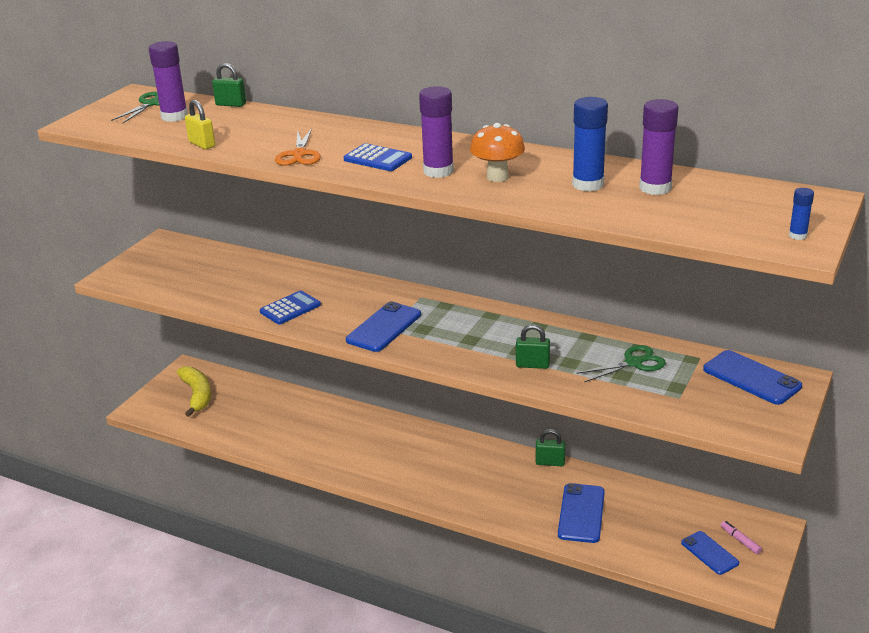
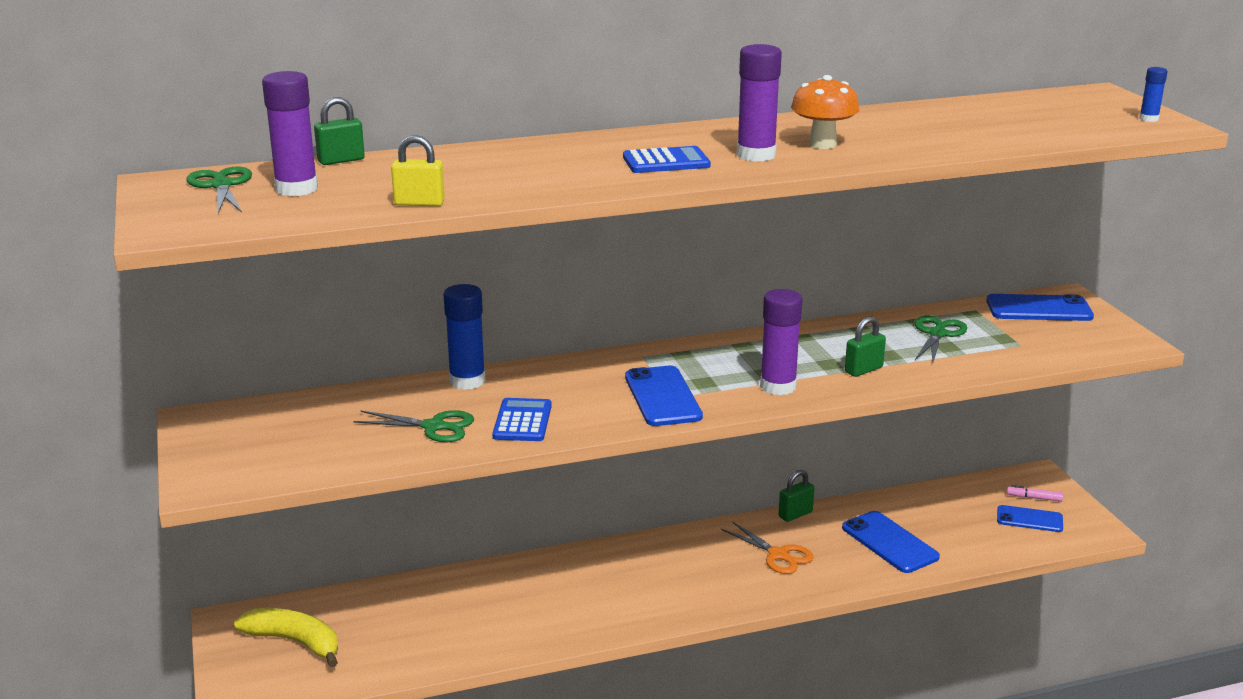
camera: 45 degrees left, 5 degrees down
(246, 292) = (434, 427): none -> green scissors
(299, 155) = (570, 181): orange scissors -> orange scissors (778, 555)
(588, 184) = (912, 129): blue glue stick -> blue glue stick (467, 381)
(655, 188) = (969, 117): purple glue stick -> purple glue stick (778, 386)

